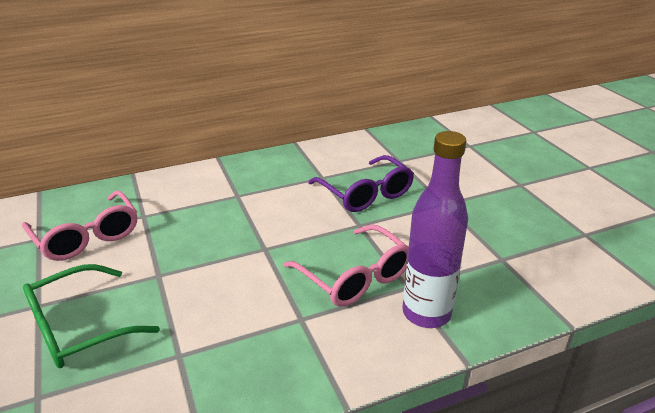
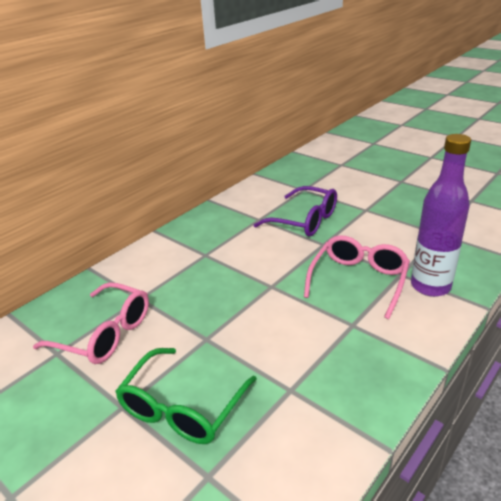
camera: 25 degrees left, 0 degrees up
(354, 276) = (358, 281): pink glasses -> pink glasses turned 90 degrees counterclockwise

